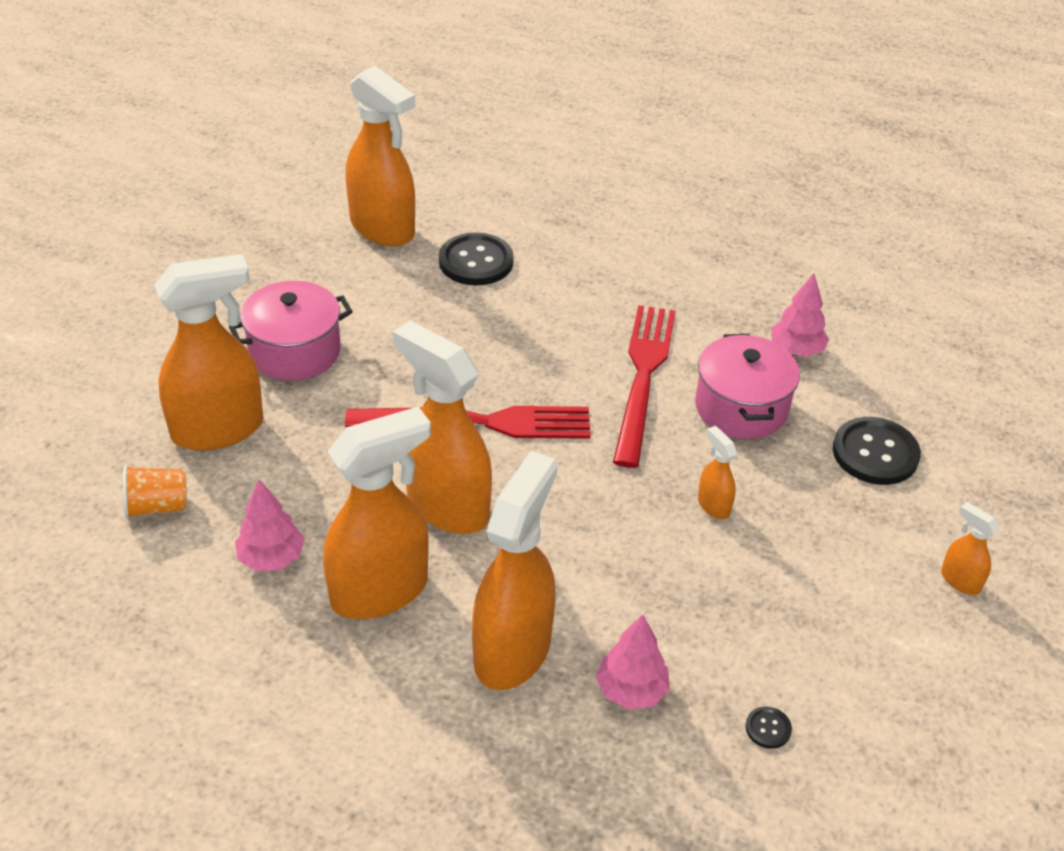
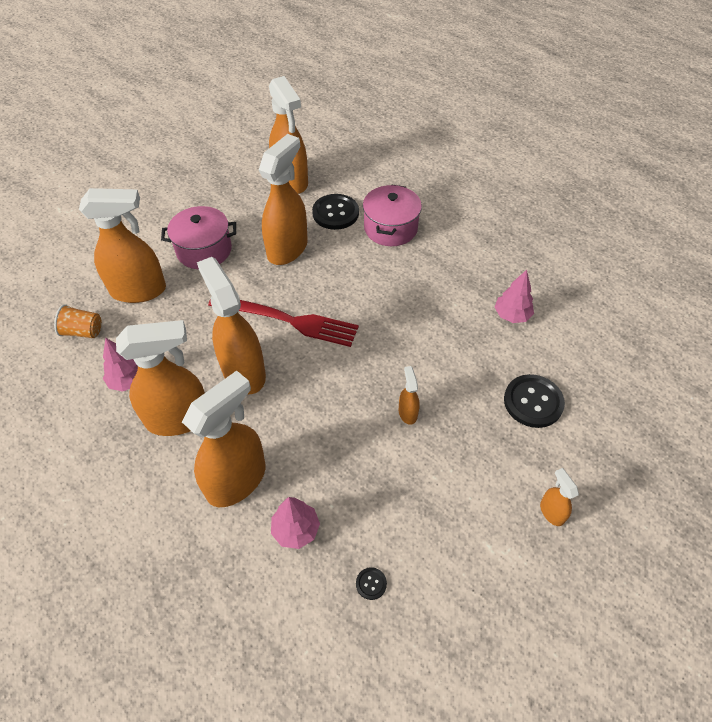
camera: 20 degrees right, 10 degrees up
(427, 324) = (287, 248): none -> orange spray bottle
(643, 377) = (403, 313): red fork -> none
(741, 407) = (457, 348): pink pot -> pink pot (390, 228)

